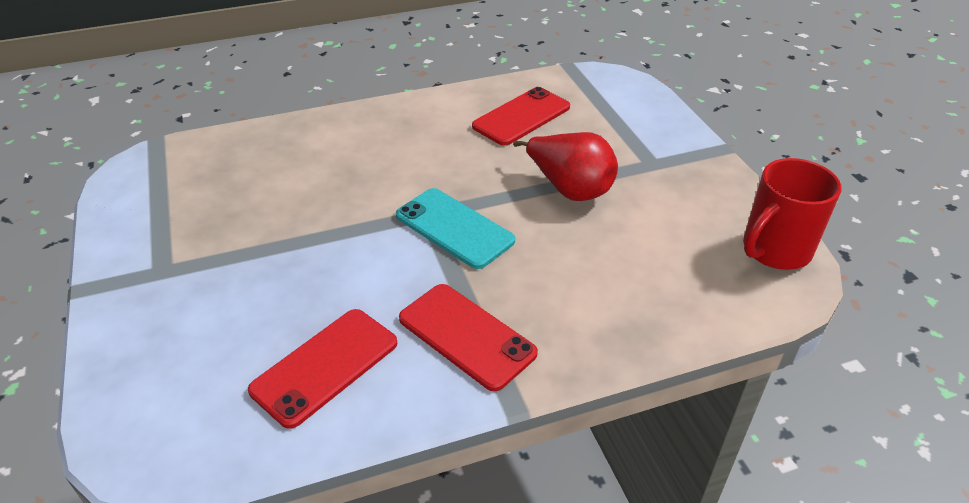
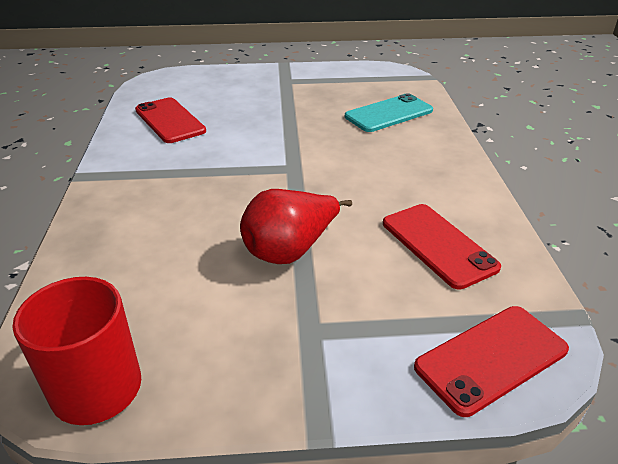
camera: 105 degrees right, 5 degrees down
(454, 228) = (267, 177): turquoise phone -> turquoise phone (389, 114)
(466, 336) = (151, 167): red phone -> red phone (491, 358)

